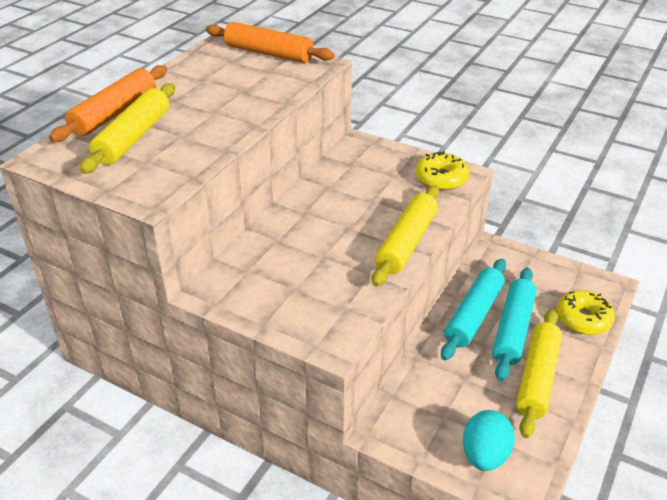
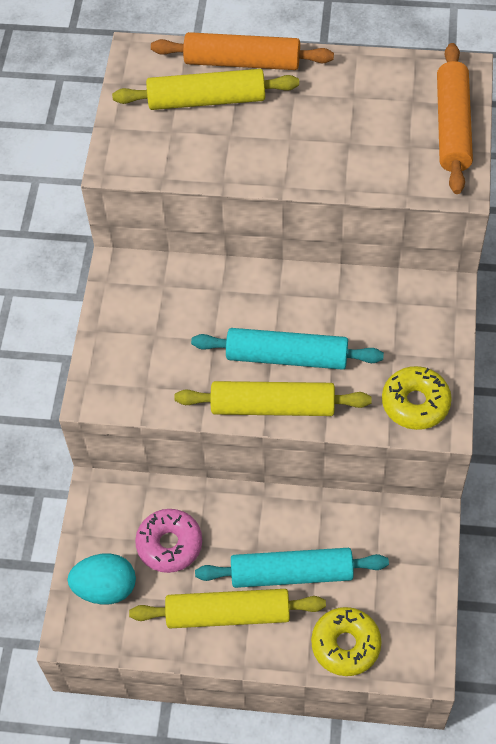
camera: 70 degrees right, 20 degrees up
(457, 396) = (169, 544): none -> pink donut
(473, 315) = (296, 527): turquoise rolling pin -> turquoise rolling pin (287, 356)

